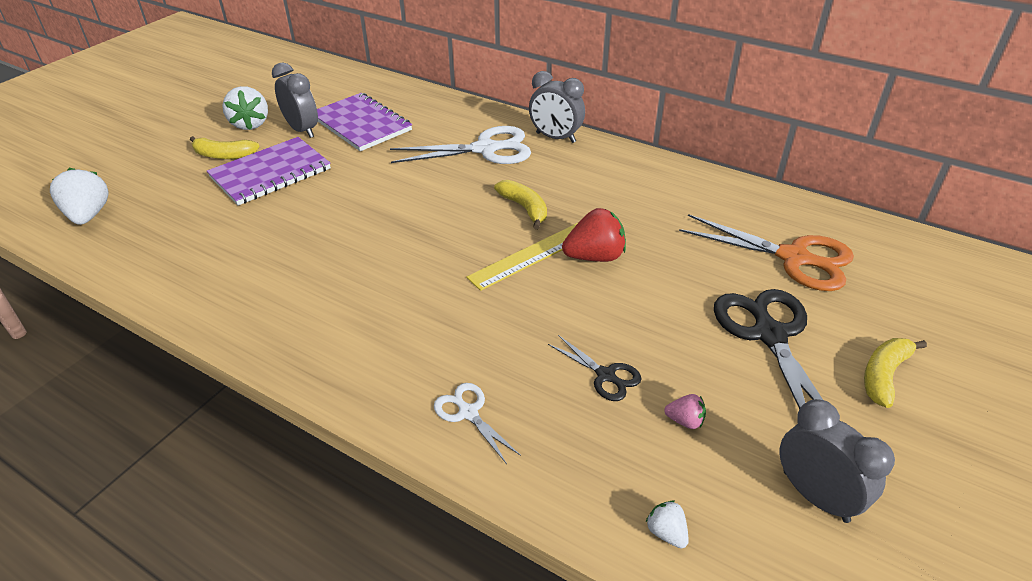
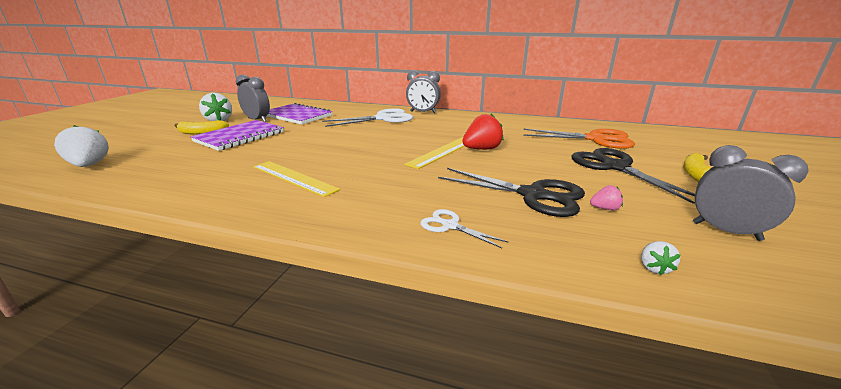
camera: 15 degrees left, 15 degrees down
(317, 283) = (294, 178): none -> yellow ruler
(524, 208) = (423, 136): yellow banana -> none
(605, 375) = (533, 195): black scissors -> black scissors, size x1.96
(666, 532) = (654, 268): white strawberry -> white strawberry turned 120 degrees counterclockwise

